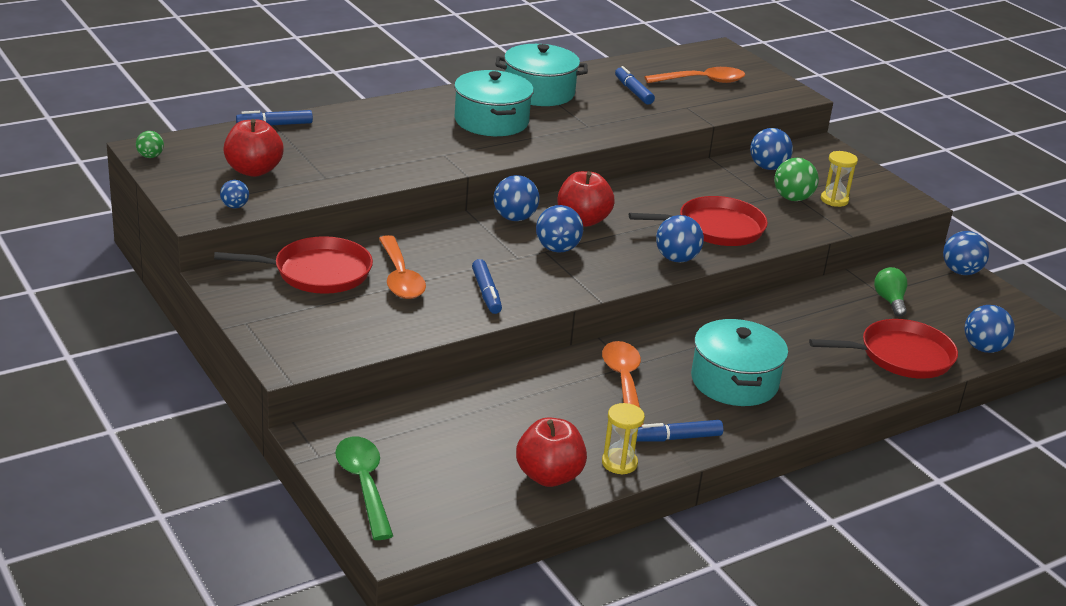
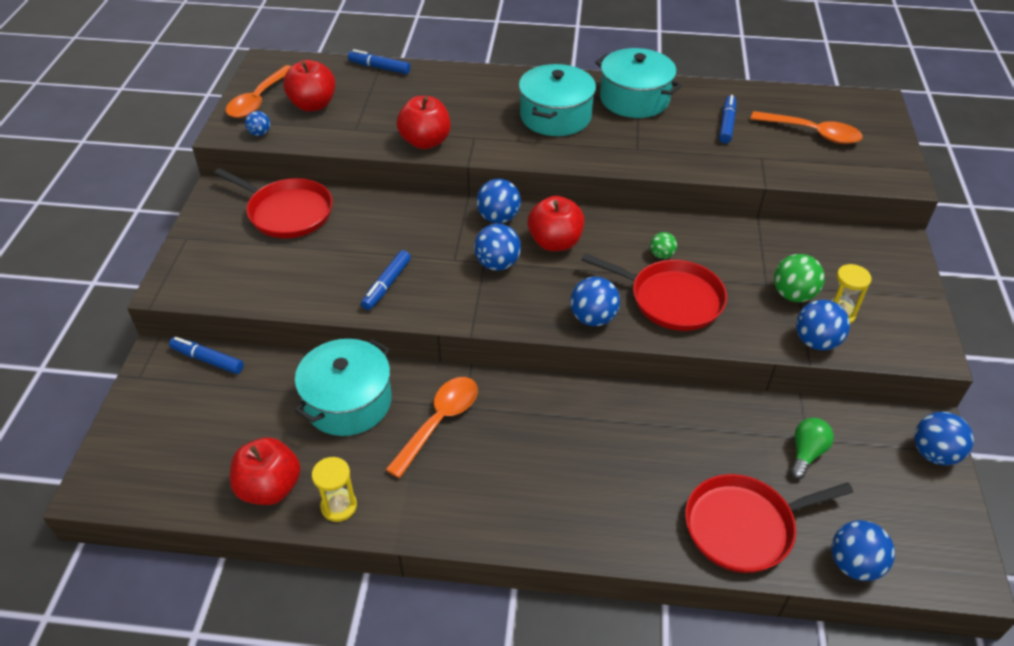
camera: 40 degrees right, 15 degrees up
(150, 156) = (261, 69): green ball -> green ball (661, 255)
(364, 485) = (136, 421): green spoon -> none
(400, 277) = (340, 241): orange spoon -> orange spoon (258, 100)
(405, 169) = (425, 142): none -> red apple
(677, 438) = (416, 506): blue marker -> blue marker (207, 360)
(734, 381) = (538, 471): turquoise pot -> turquoise pot (348, 402)
(768, 167) = (807, 249): blue ball -> blue ball (816, 342)
(901, 356) = (744, 526): red pan -> red pan turned 135 degrees clockwise

